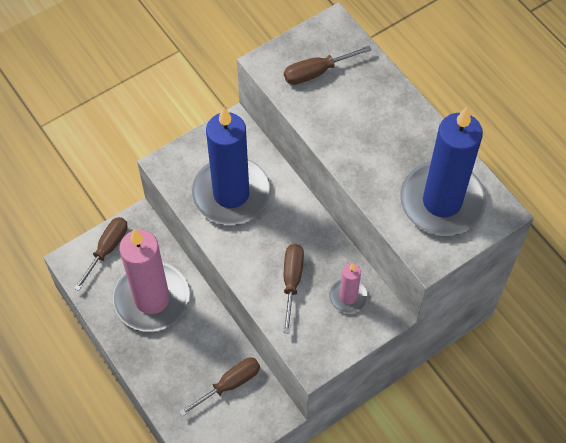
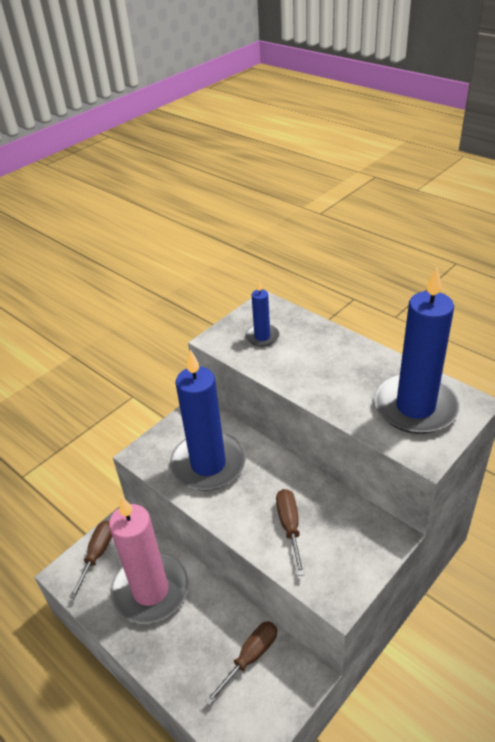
camera: 10 degrees left, 20 degrees down
(317, 72) = (262, 337): brown screwdriver -> blue candle
(348, 296) = (349, 527): pink candle -> none

